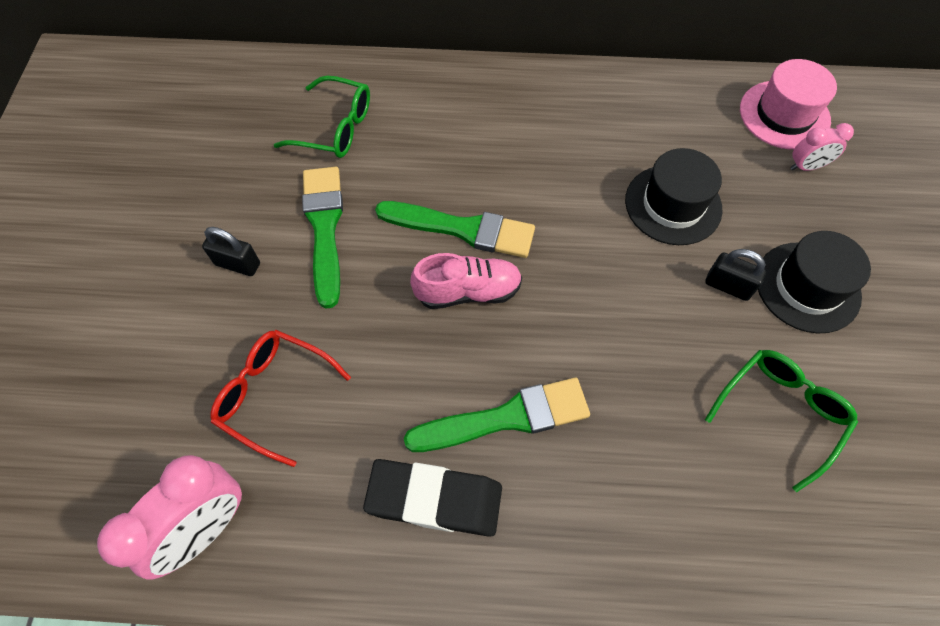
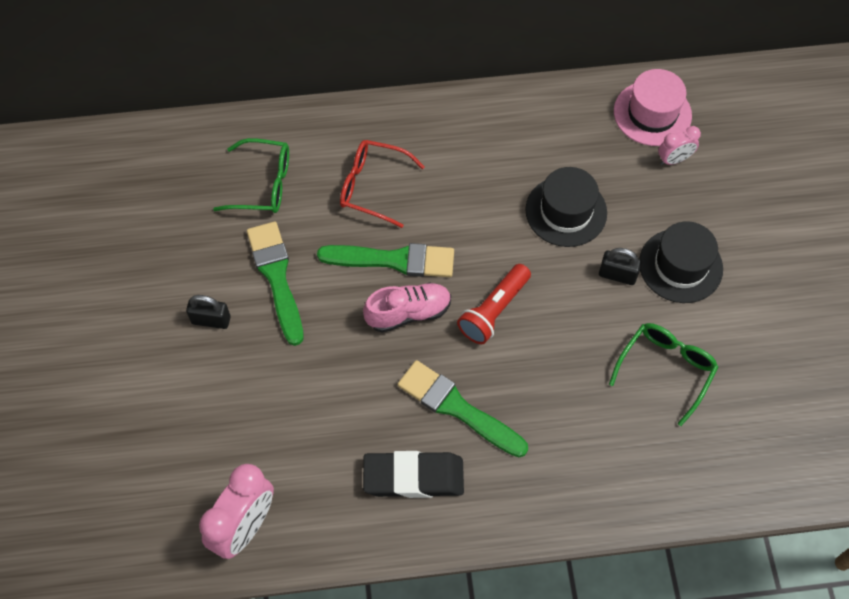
camera: 10 degrees left, 0 degrees up
(274, 395) = (270, 421): red glasses -> red glasses (372, 186)
(506, 417) = (457, 408): green brush -> green brush turned 120 degrees counterclockwise
(571, 305) = (494, 310): none -> red flashlight

